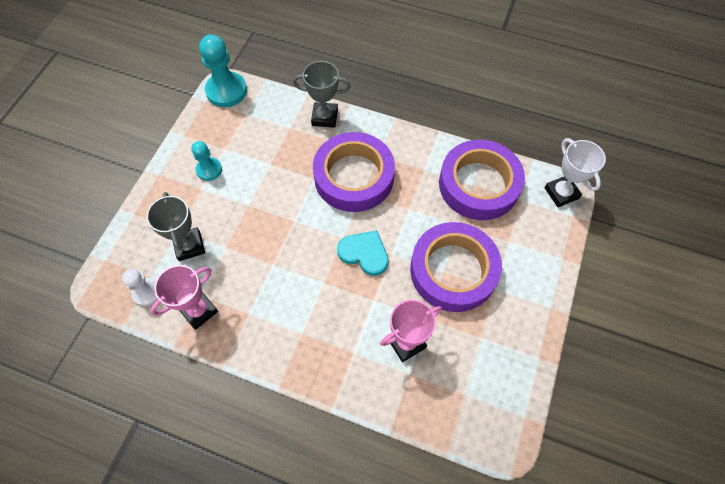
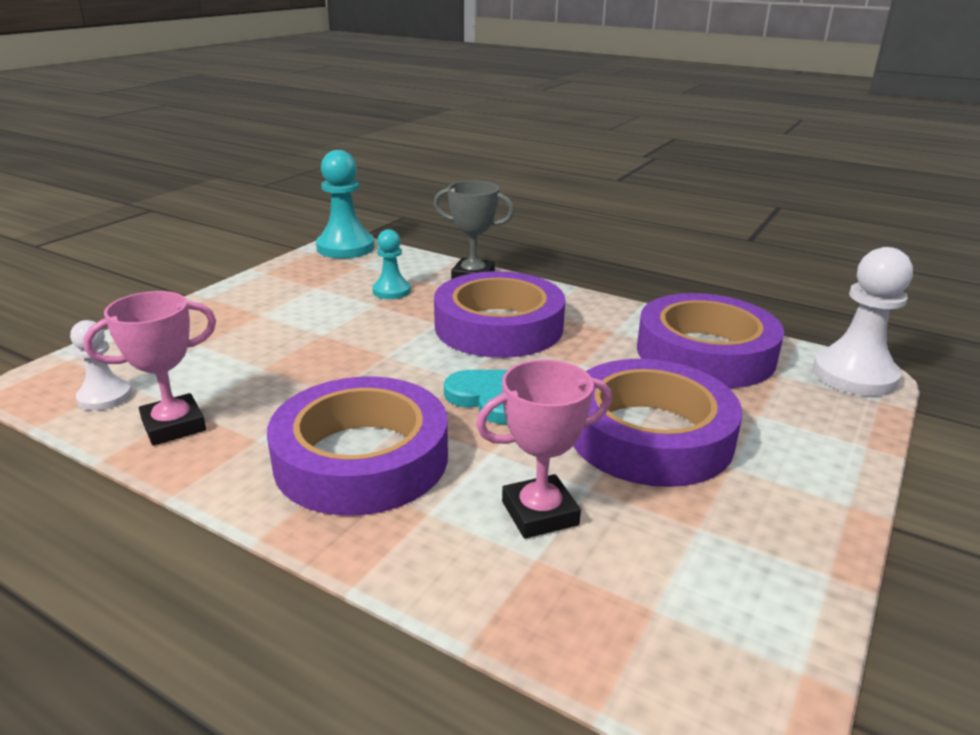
camera: 10 degrees right, 35 degrees down
(189, 246) = (207, 360): grey trophy -> none
(209, 169) = (283, 300): turquoise pawn -> turquoise pawn (391, 291)
(309, 318) = (361, 458): none -> purple tape
(561, 193) = (854, 375): white trophy -> white pawn

